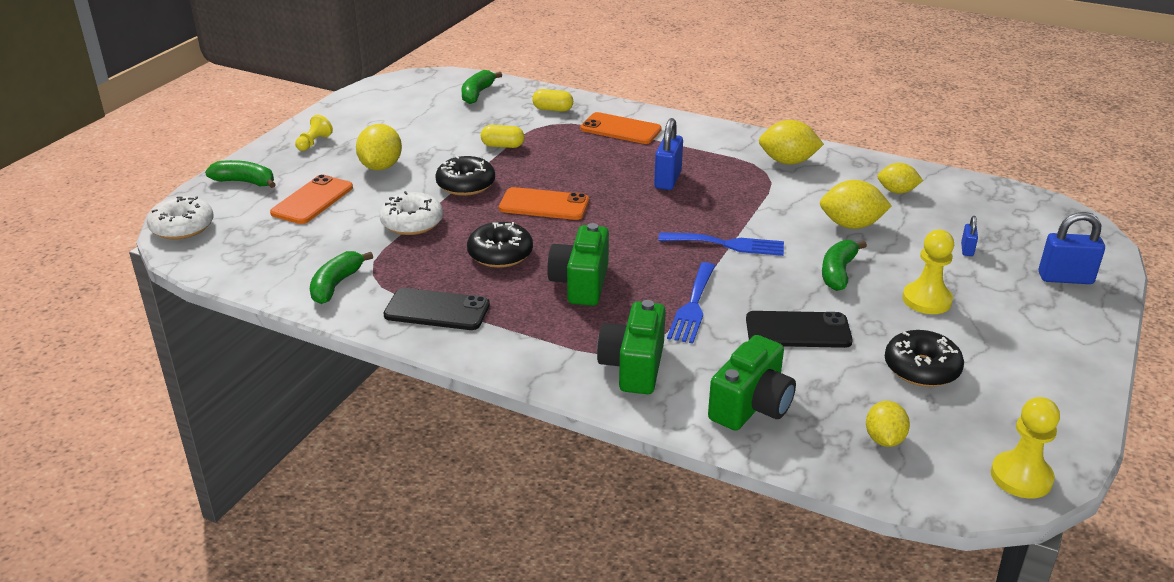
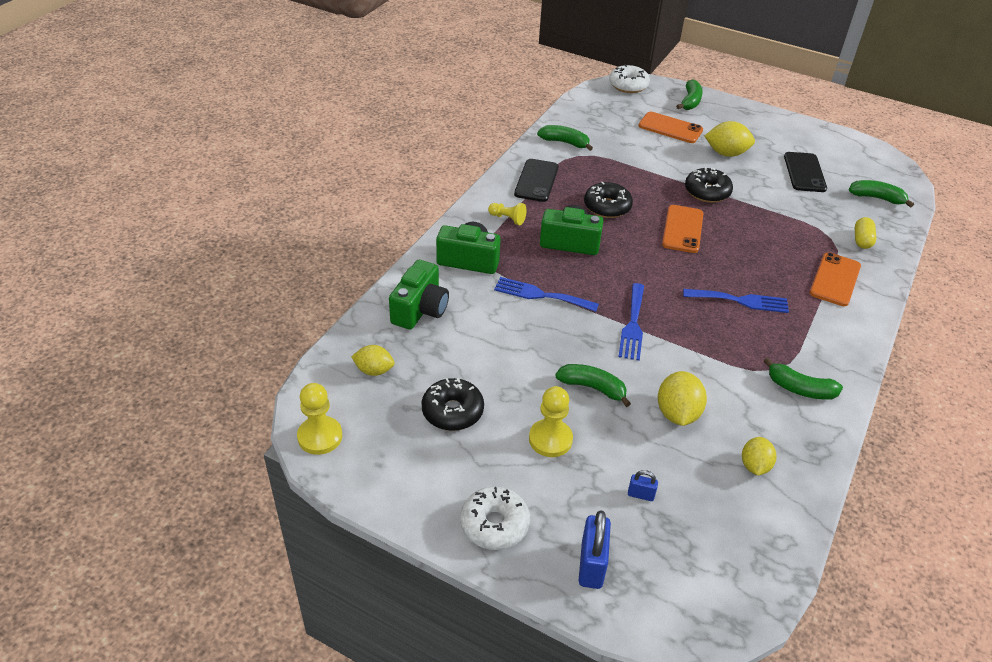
camera: 90 degrees right, 10 degrees up
(314, 143) = (756, 124): yellow pawn -> yellow pawn (507, 218)
(412, 223) = (645, 169): white donut -> white donut (494, 524)
(502, 146) = (779, 210): yellow capsule -> none
(667, 180) = (740, 301): blue padlock -> blue fork
(751, 406) = (420, 310): green camera -> green camera turned 105 degrees counterclockwise
(787, 162) = (800, 389): yellow lemon -> green banana
(798, 330) = (507, 348): black phone -> black phone (804, 172)

